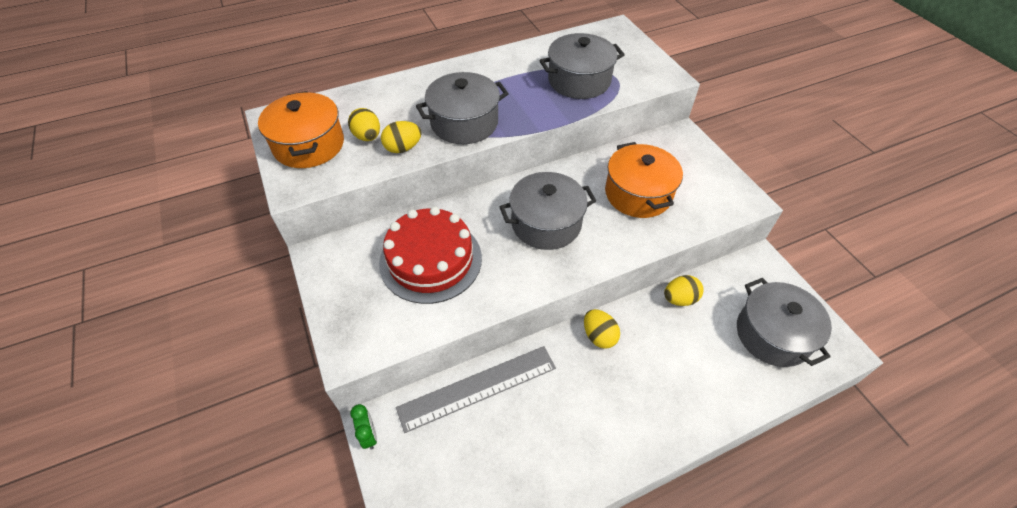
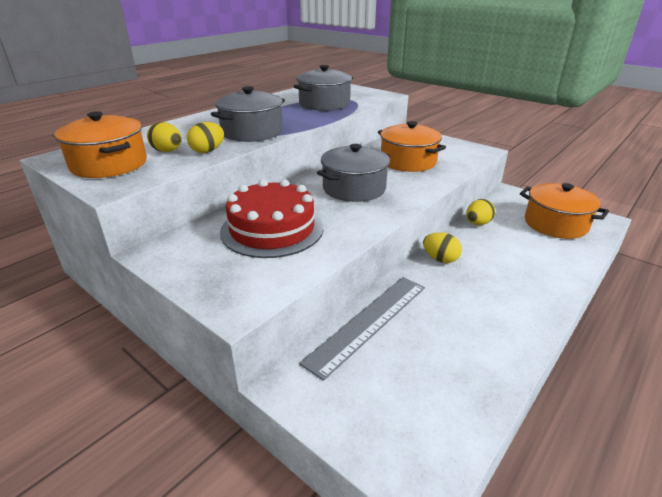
camera: 25 degrees left, 20 degrees down
(369, 435) = (286, 397): green clock -> none
(773, 334) = (555, 224): grey pot -> orange pot

